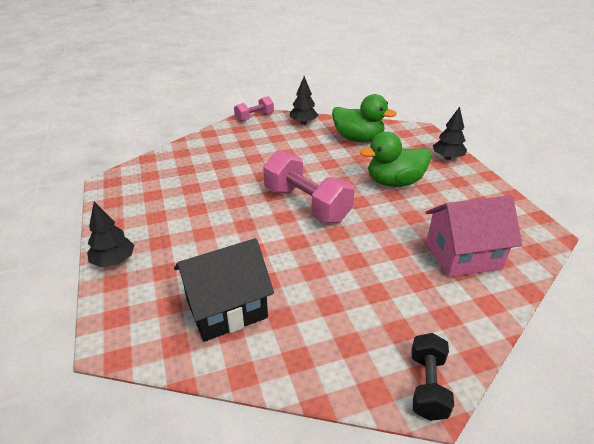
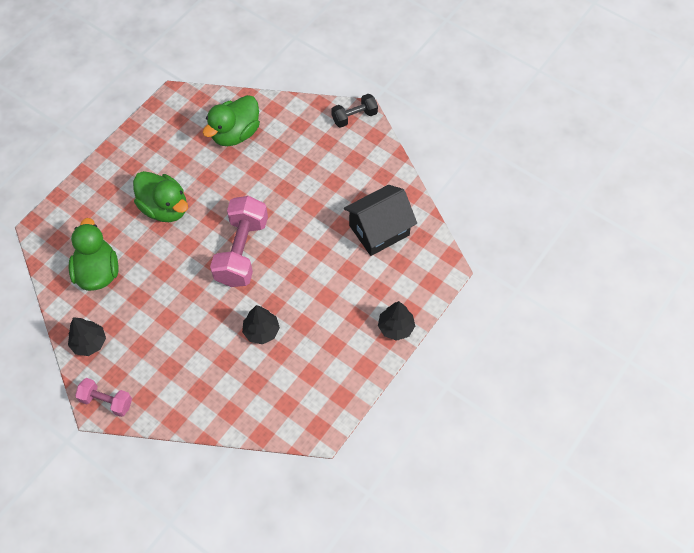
camera: 125 degrees left, 25 degrees up
(226, 309) = (379, 230): black house -> black house turned 60 degrees counterclockwise
(447, 158) = (92, 186): black tree -> black tree (261, 331)
(463, 255) = (235, 134): pink house -> green duck

